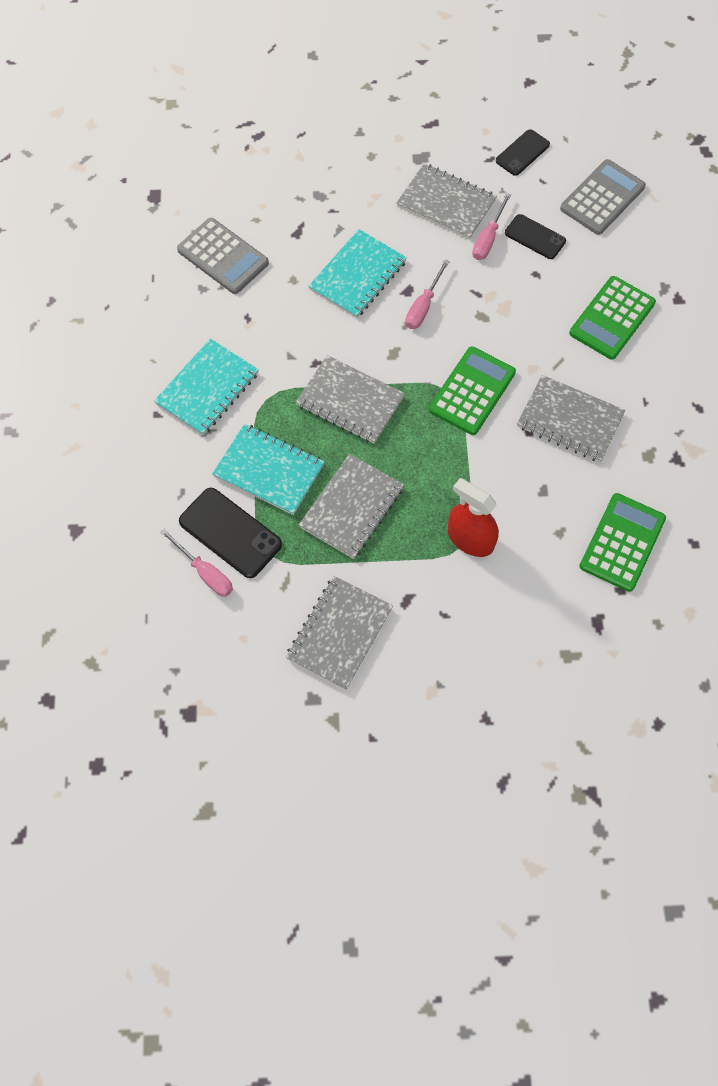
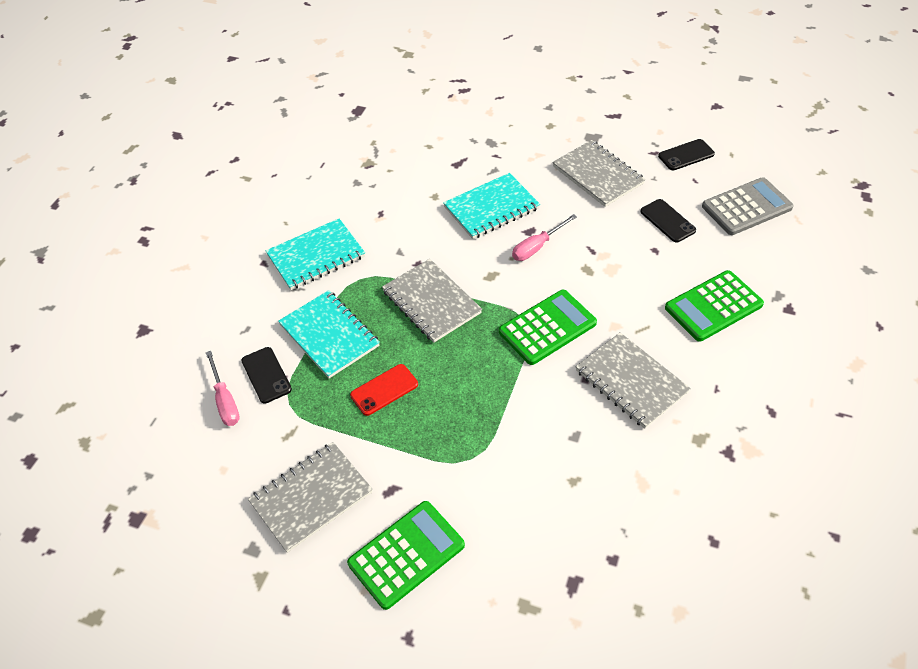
camera: 25 degrees right, 15 degrees down
(223, 257) = (386, 164): grey calculator -> none
(230, 533) = (266, 375): black phone -> black phone, size x0.64
(351, 507) = (384, 390): grey notebook -> red phone
(470, 539) = (481, 455): red spray bottle -> none
(488, 238) = (623, 211): pink screwdriver -> none
(622, 542) = (635, 513): green calculator -> green calculator (406, 554)

